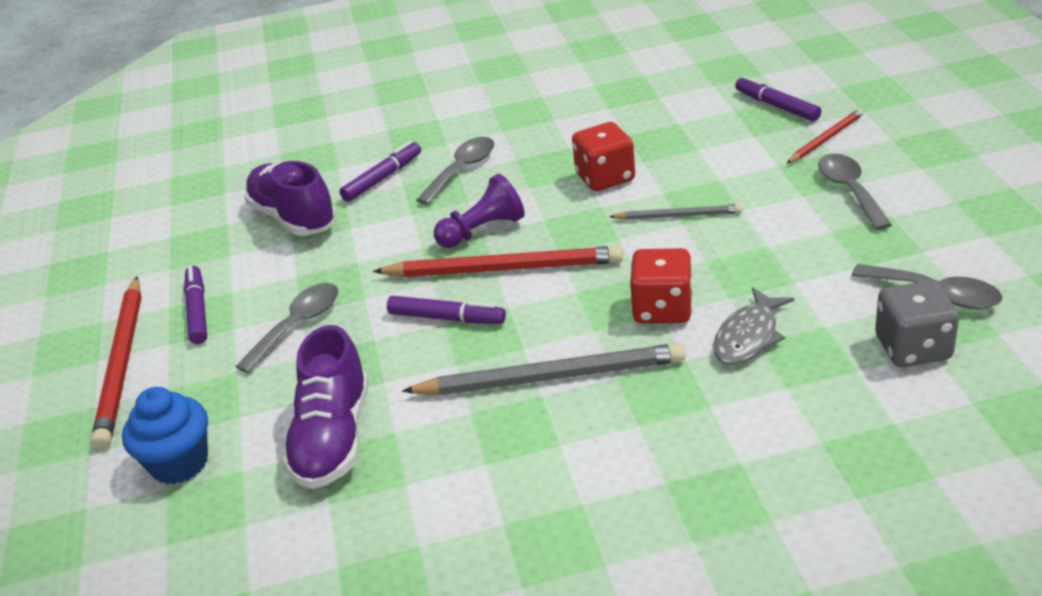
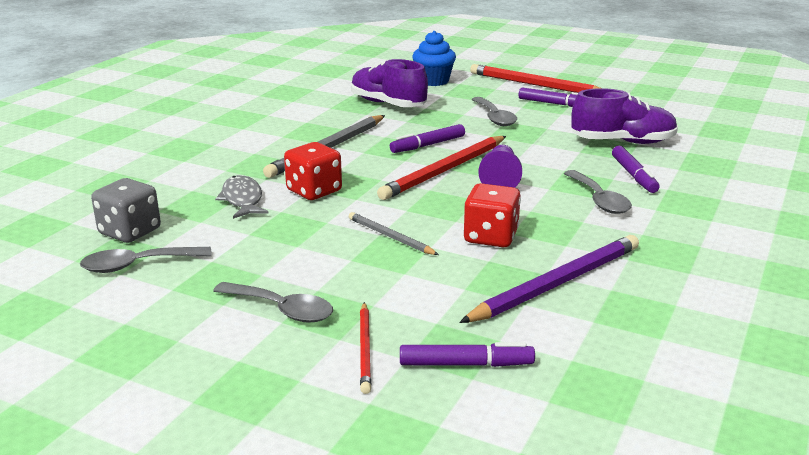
camera: 125 degrees right, 10 degrees down
(633, 125) = (556, 283): none -> purple pencil
(678, 216) = (390, 237): grey pencil -> grey pencil turned 90 degrees clockwise

